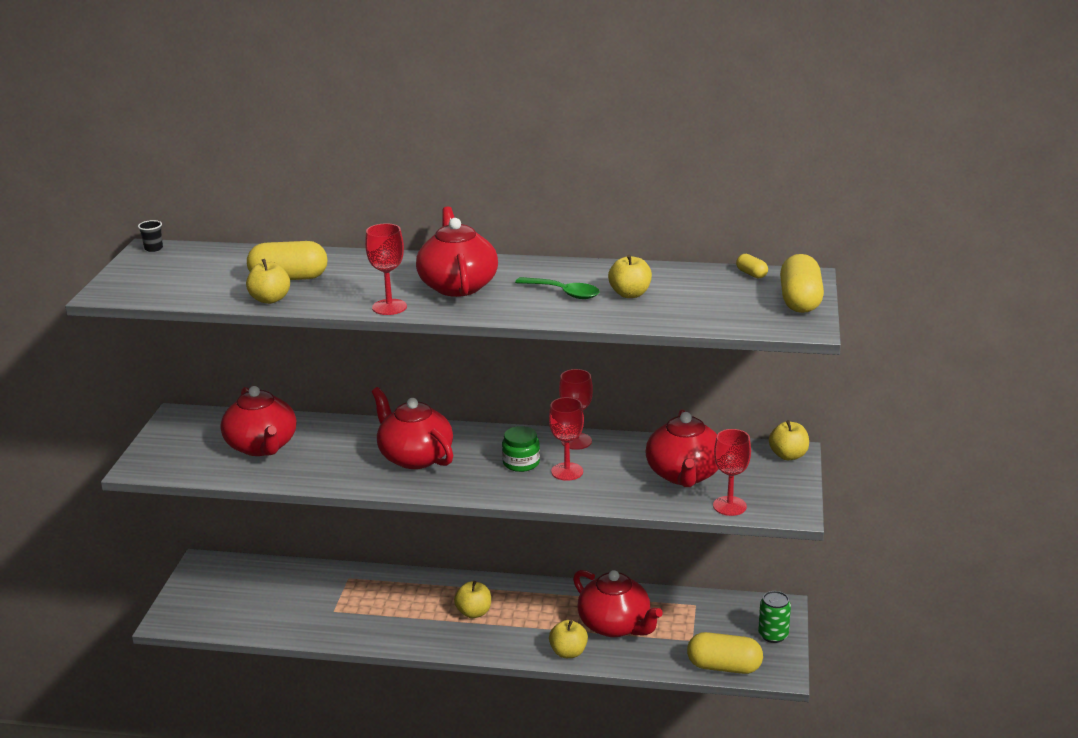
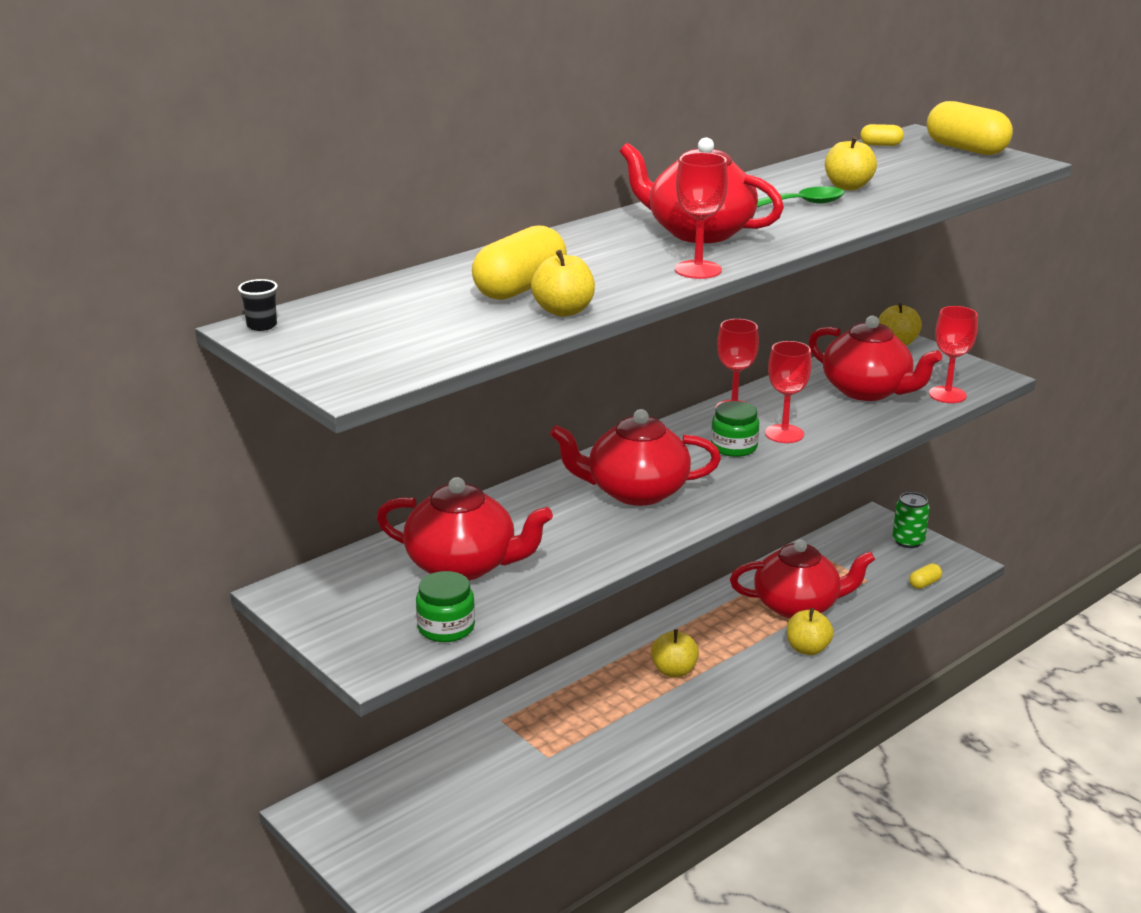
camera: 50 degrees left, 0 degrees up
(193, 470) = (446, 627): none -> green jar
(724, 667) = (924, 584): yellow capsule -> yellow capsule, size x0.47

